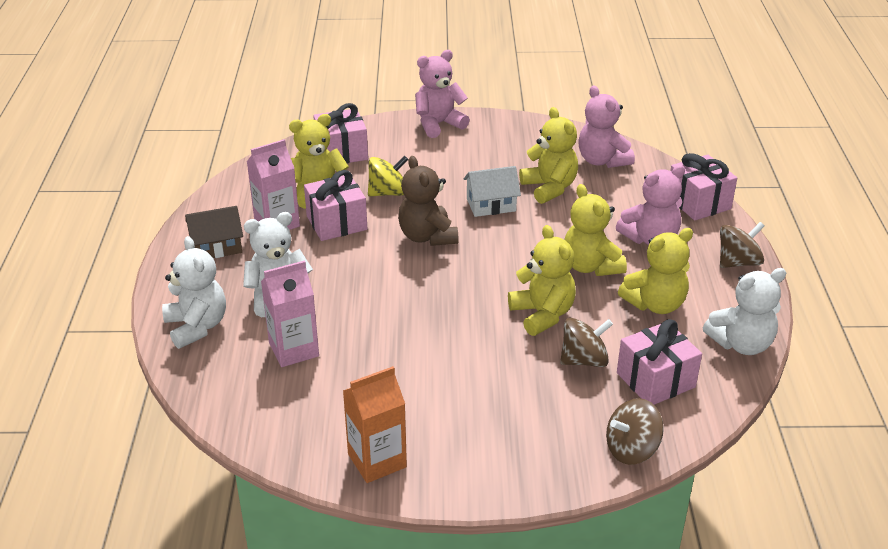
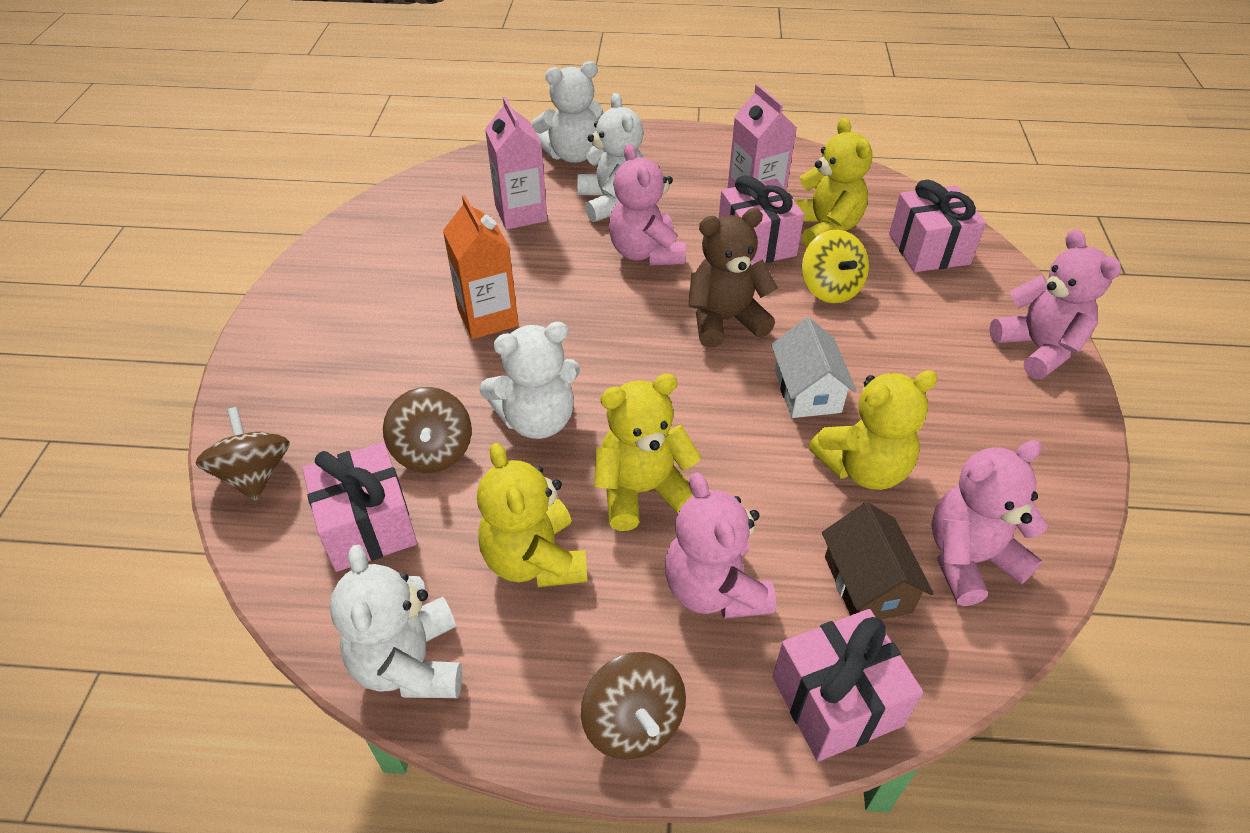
camera: 95 degrees right, 10 degrees up
(217, 247) = (708, 160): brown house -> brown house (867, 584)
(350, 275) = (646, 253): none -> pink teddy bear
(377, 461) = (336, 266): orange carton -> orange carton (488, 318)
(542, 314) = (537, 420): yellow teddy bear -> white teddy bear

